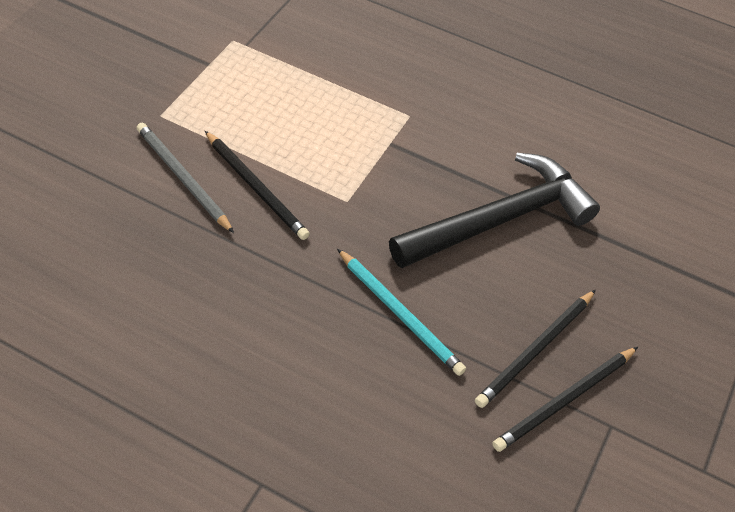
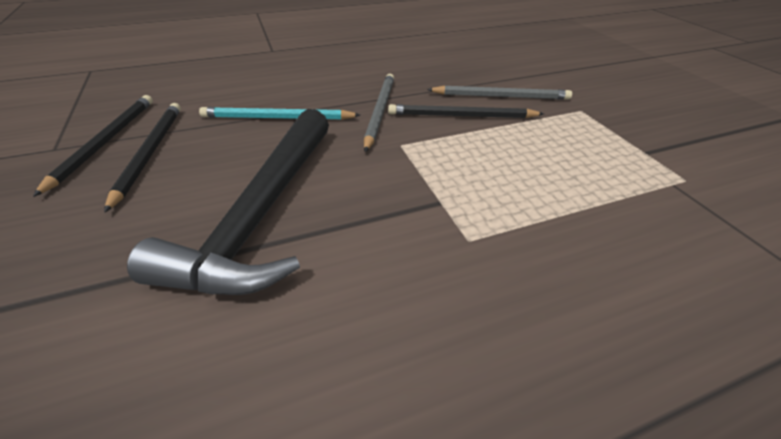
camera: 135 degrees right, 10 degrees down
(308, 248) = (380, 111): none -> grey pencil

